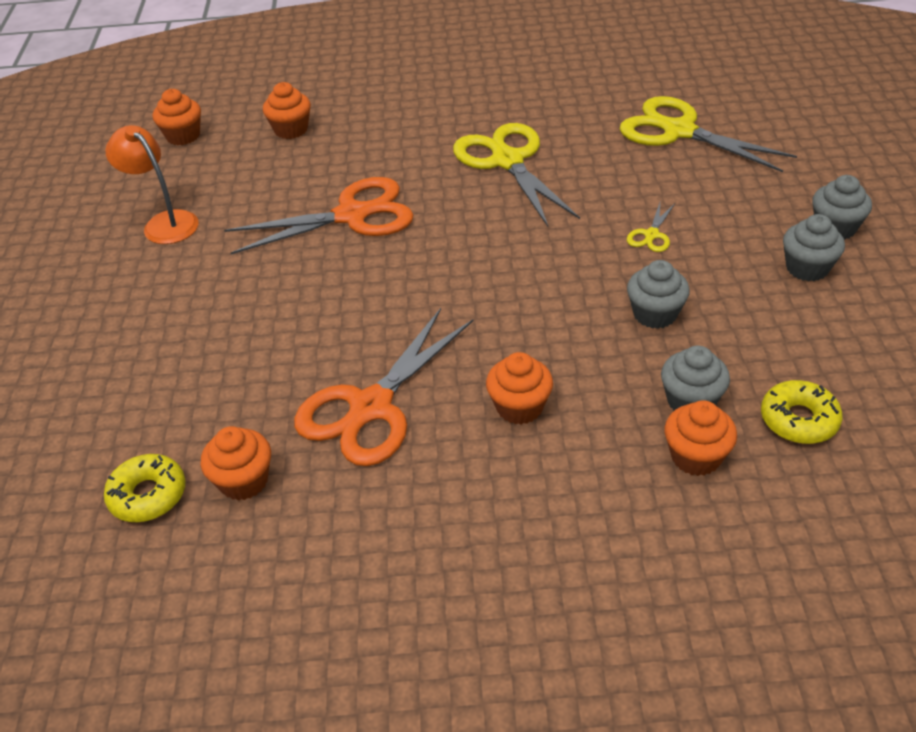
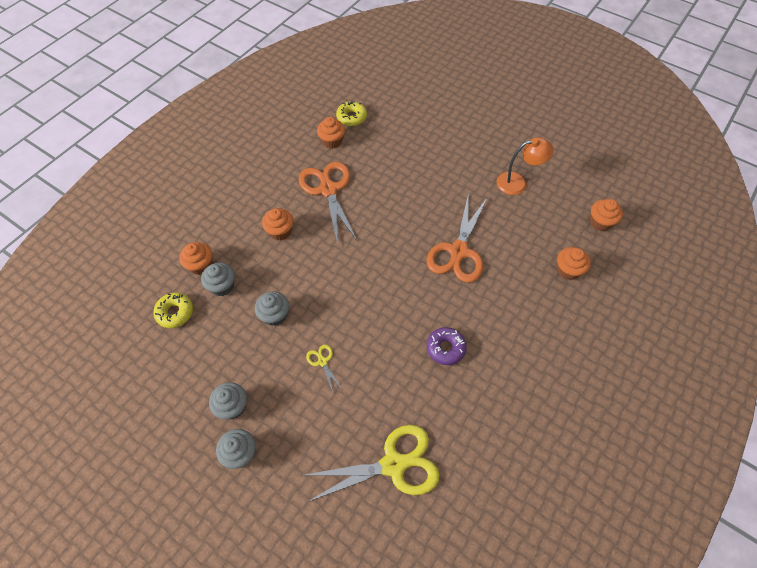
camera: 125 degrees right, 15 degrees up
(507, 161) = (445, 348): yellow scissors -> purple donut

